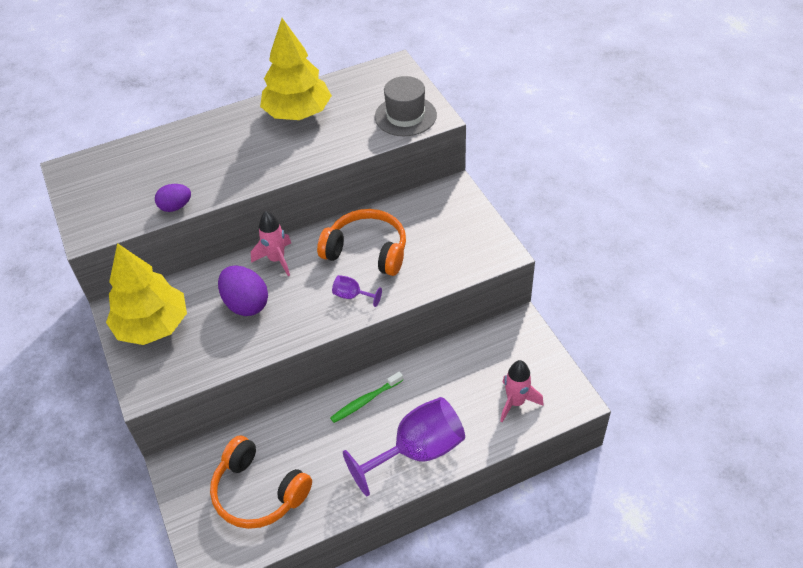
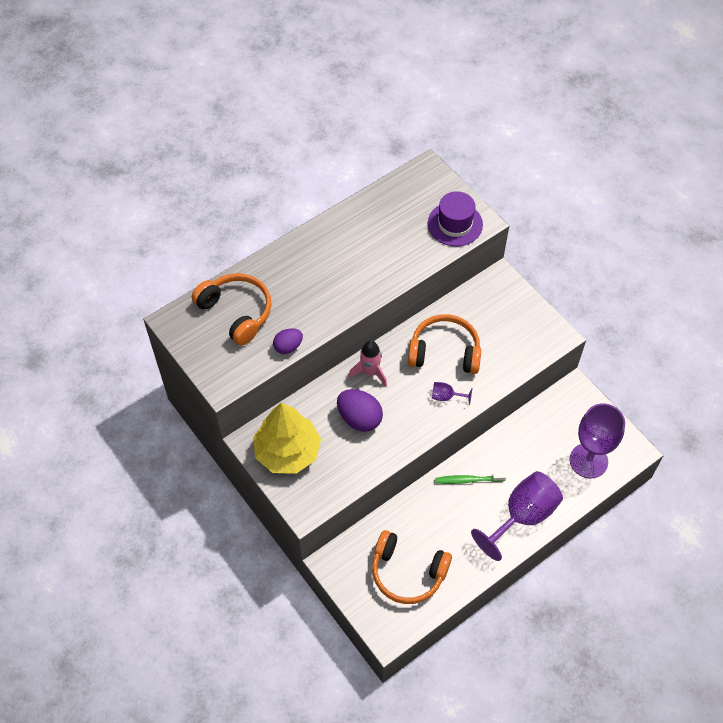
camera: 15 degrees left, 10 degrees up
(137, 168) = (236, 312): none -> orange headphones
(297, 113) = (358, 233): yellow tree -> none
(365, 401) = (468, 480): green toothbrush -> green toothbrush turned 45 degrees clockwise
(405, 116) = (455, 224): grey hat -> purple hat
(516, 402) = (588, 460): pink rocket -> purple goblet

